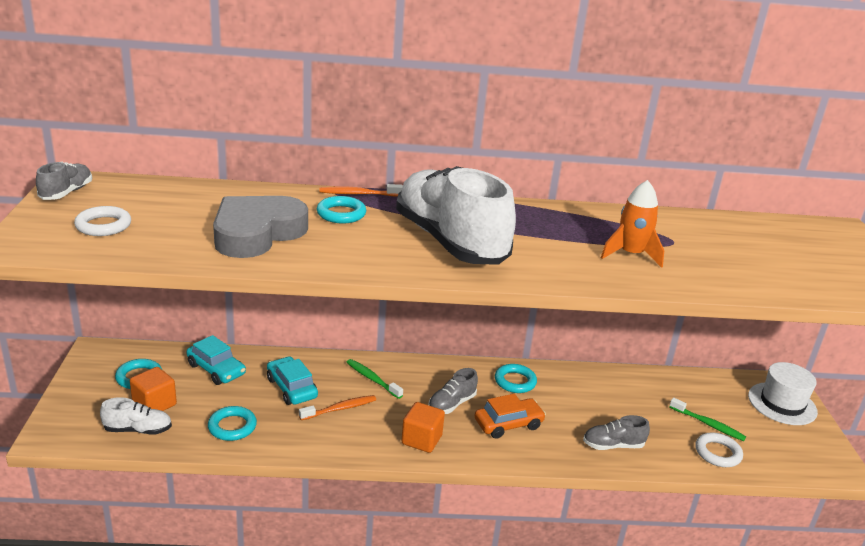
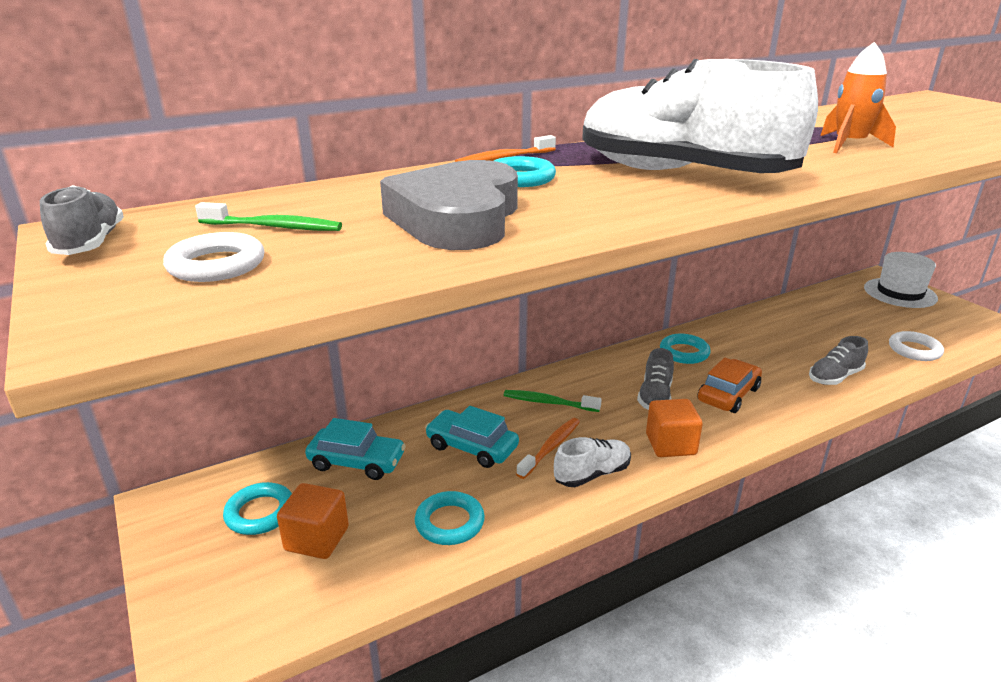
camera: 25 degrees left, 0 degrees up
(138, 430) = (326, 583): white shoe -> white shoe (592, 474)
(708, 424) = (876, 329): green toothbrush -> green toothbrush (274, 227)

